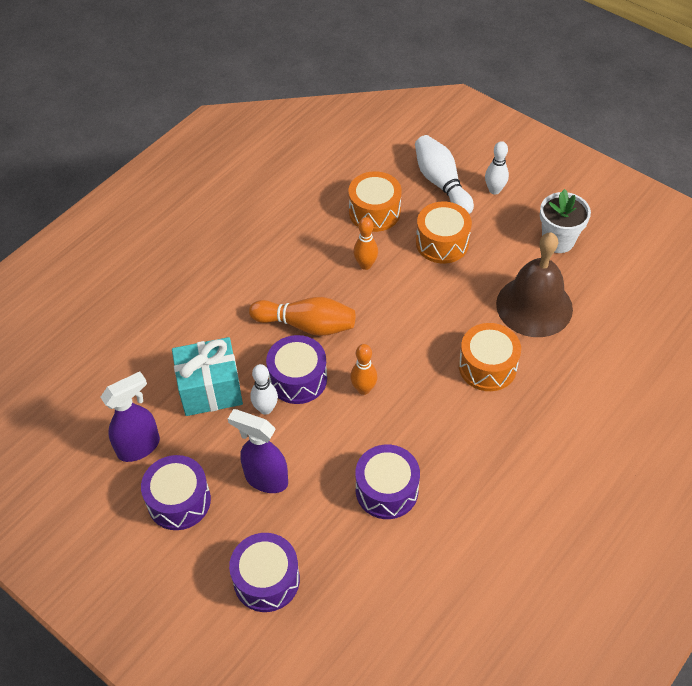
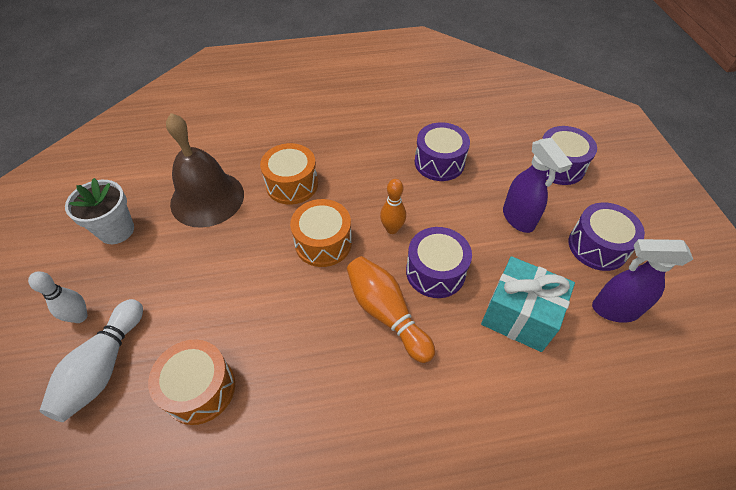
camera: 140 degrees left, 0 degrees up
(266, 409) = (481, 267): white bowling pin -> none
(365, 265) = (277, 333): orange bowling pin -> none
(442, 243) = (192, 300): orange drum -> orange drum (323, 243)

